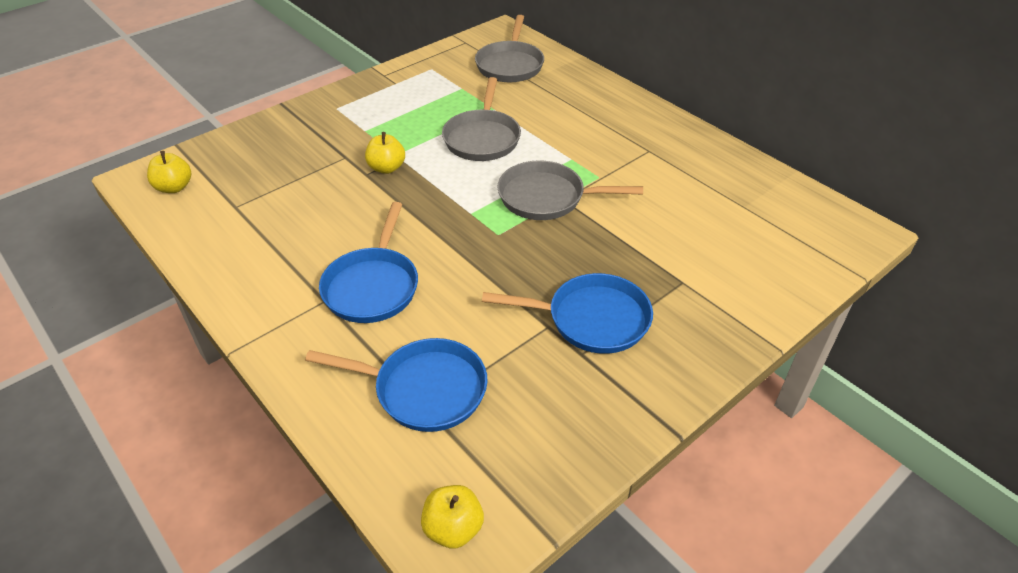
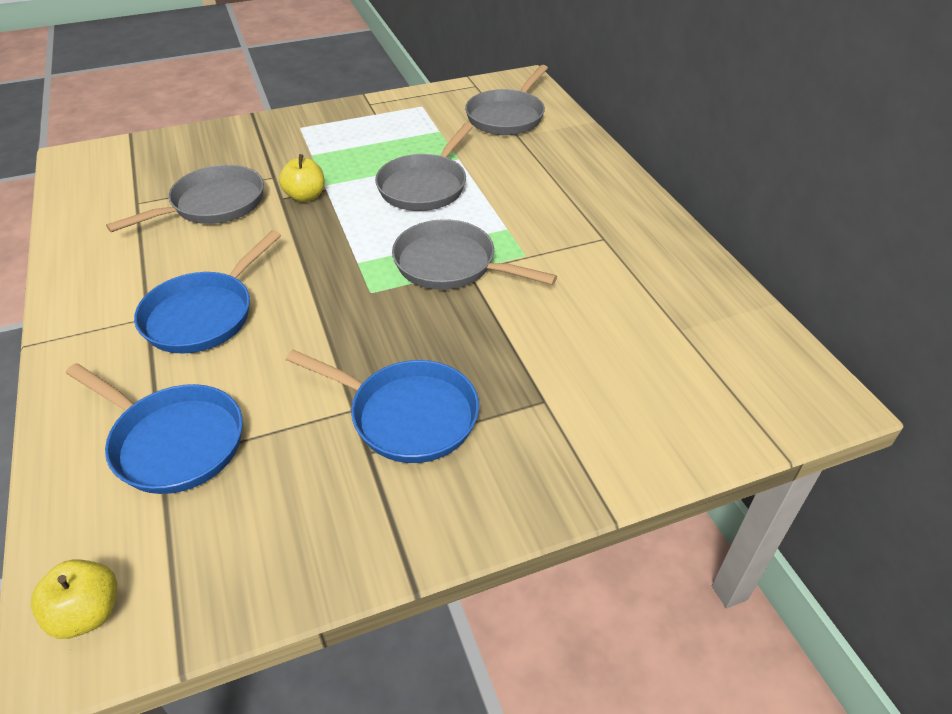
camera: 20 degrees right, 0 degrees up
(174, 187) = (98, 172): yellow apple -> none
(309, 193) = (213, 205): none -> grey pan

